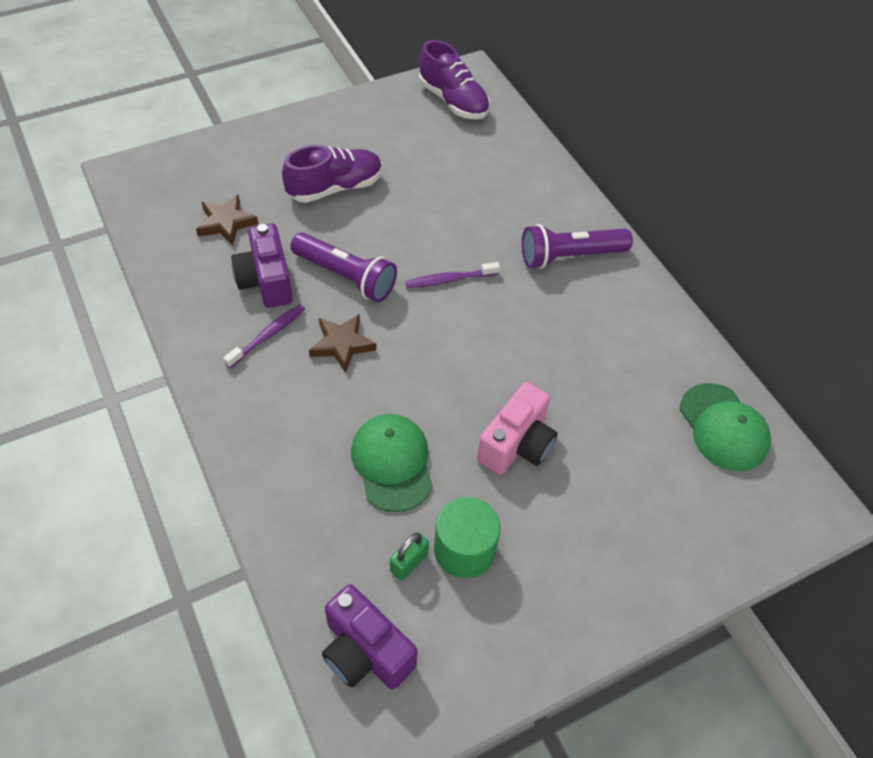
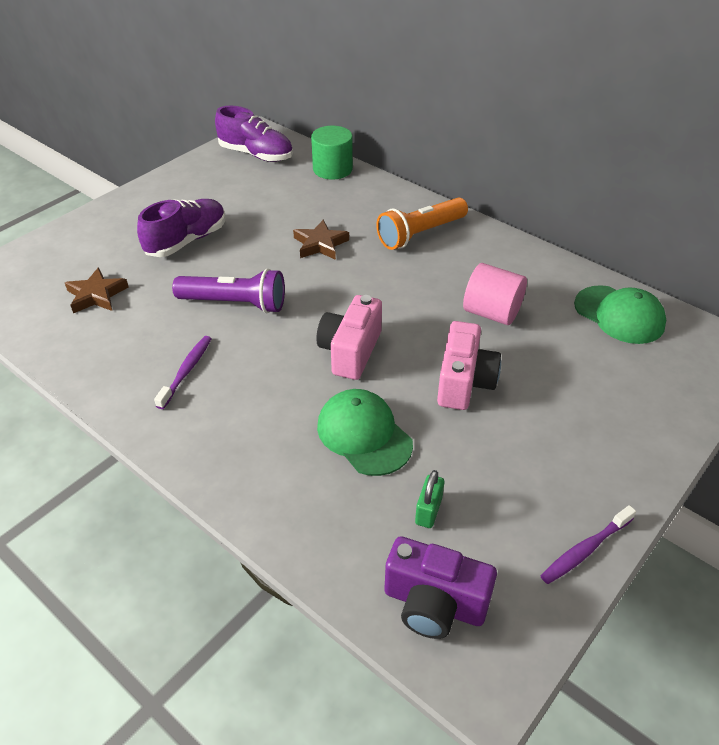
camera: 20 degrees left, 10 degrees down
(266, 281) = (160, 329): purple camera -> none
(342, 345) = (262, 356): brown star -> brown star (320, 244)
(426, 369) = (350, 351): none -> pink camera
(450, 280) = (330, 279): purple toothbrush -> purple toothbrush (585, 550)
(464, 550) = (471, 481): green cylinder -> green cylinder (332, 169)
(570, 256) = (420, 234): purple flashlight -> orange flashlight
(590, 376) = (491, 313): none -> pink cylinder

